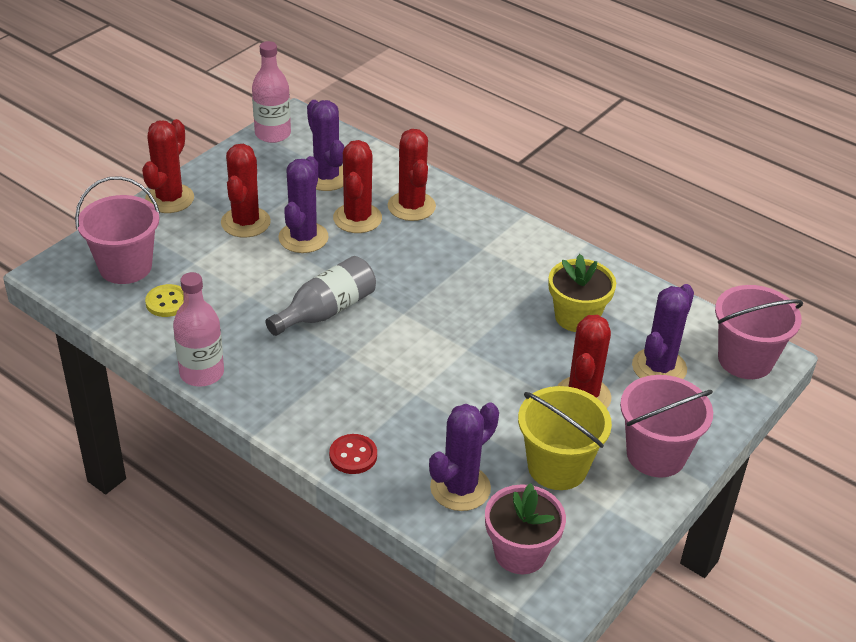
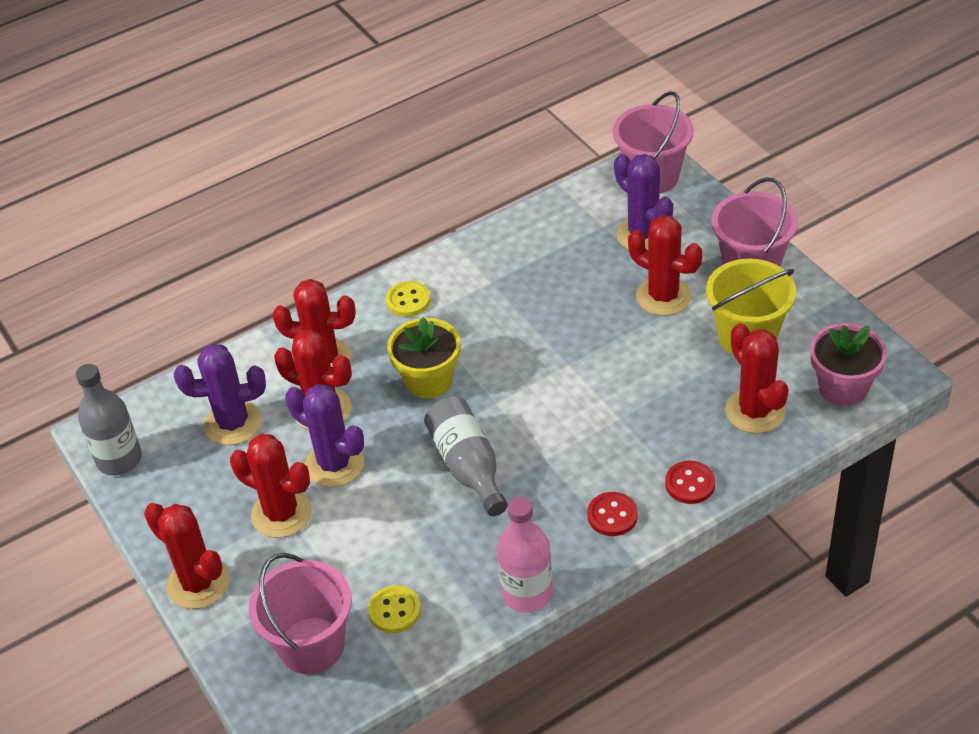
camera: 65 degrees left, 5 degrees up
(273, 134) = (119, 459): pink bottle -> grey bottle
(300, 410) = (612, 515): none -> red button
(460, 488) = (755, 411): purple cactus -> red cactus
(498, 237) = (408, 300): none -> yellow button
(576, 317) = (553, 272): yellow flower pot -> yellow flower pot (428, 380)

